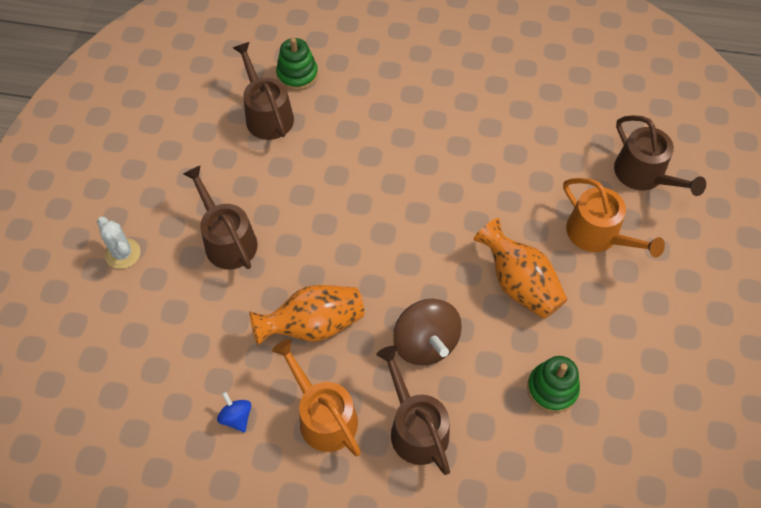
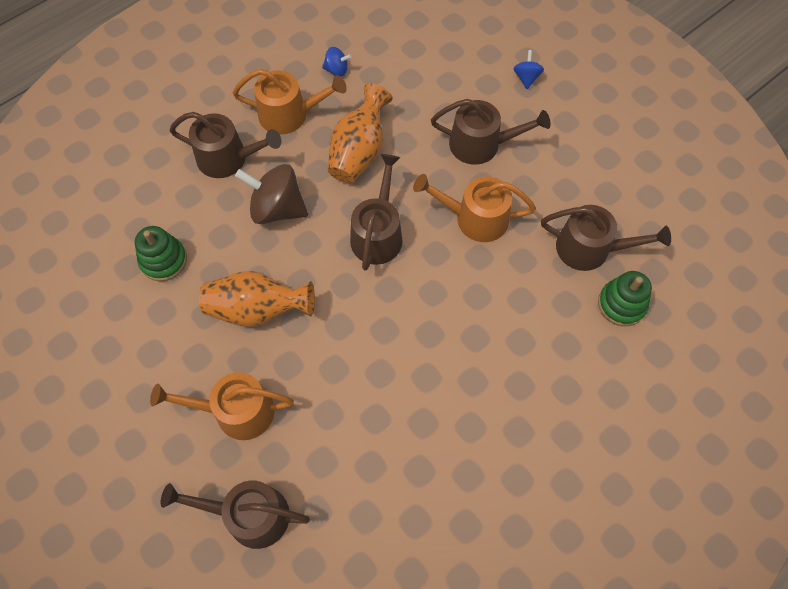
camera: 130 degrees right, 5 degrees up
(123, 253) = (526, 78): white cactus -> blue spinning top
(304, 198) = (475, 218): none -> orange watering can
(379, 252) = (378, 234): none -> brown watering can

